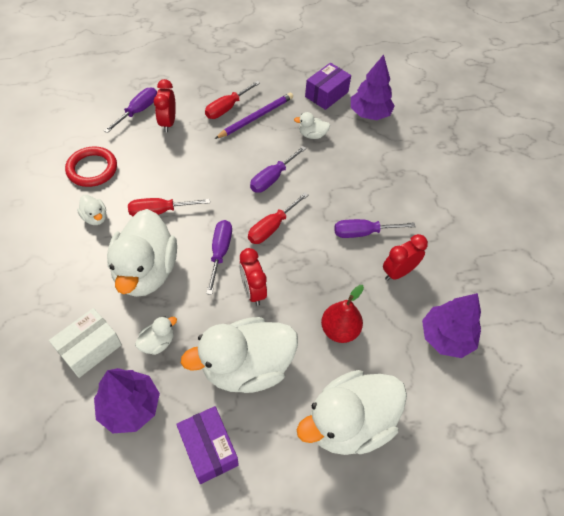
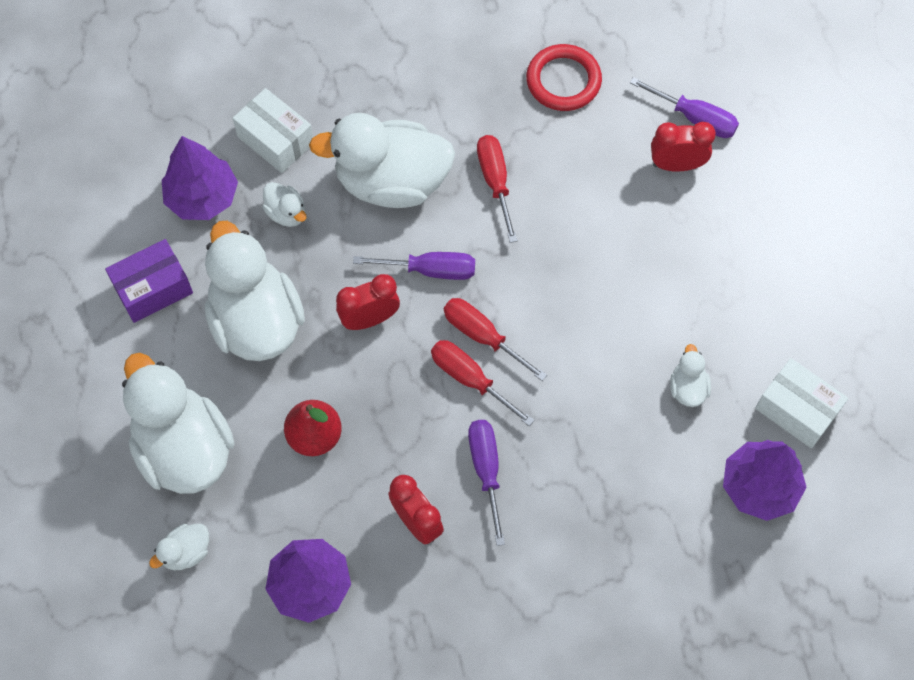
camera: 90 degrees right, 10 degrees up
(95, 217) = (475, 103): white duck -> white duck (186, 552)
(227, 108) = (728, 248): red screwdriver -> red screwdriver (470, 379)
(256, 117) = (714, 295): purple pencil -> none
(272, 178) = (580, 330): purple screwdriver -> none
(326, 94) = (796, 410): purple box -> white box

